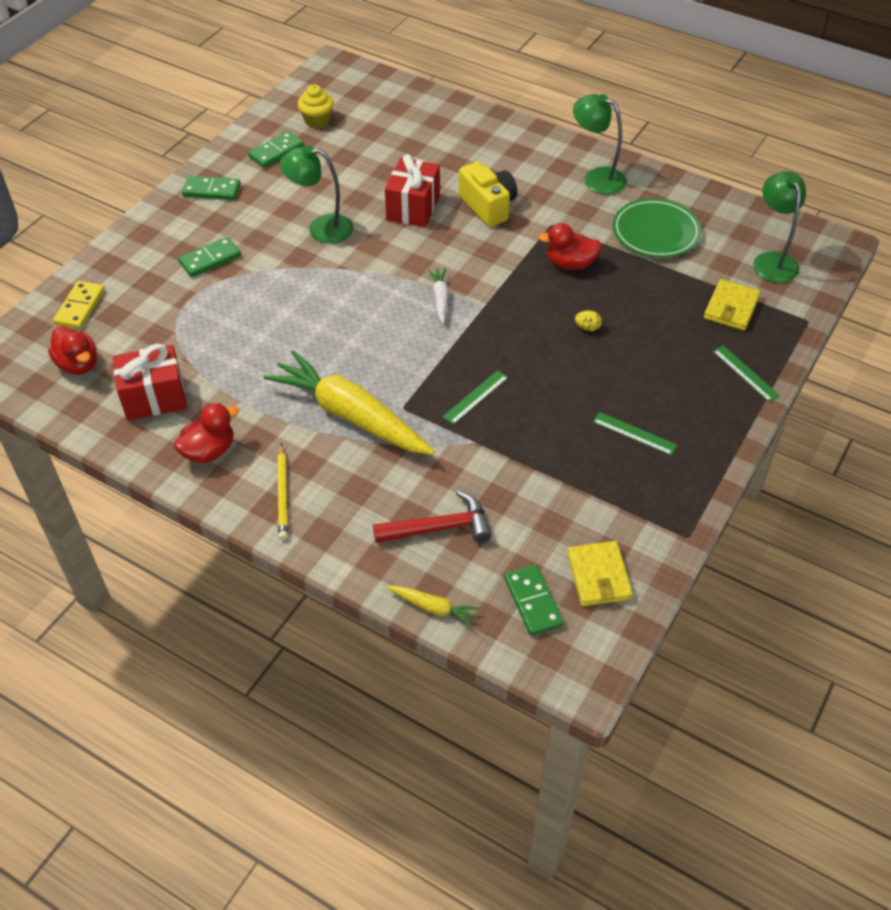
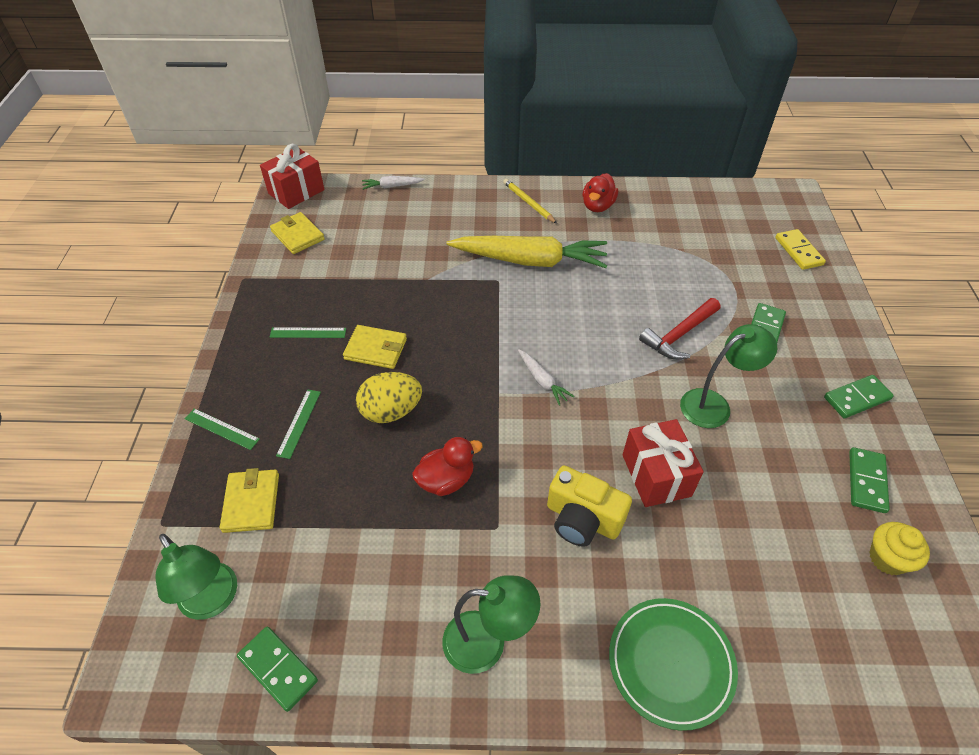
camera: 150 degrees right, 0 degrees up
(78, 364) = (742, 218): red duck -> none
(154, 397) = (669, 219): red gift -> red gift (296, 192)
(433, 608) = (392, 186): yellow carrot -> white carrot
(439, 528) = (416, 222): red hammer -> red hammer (679, 335)
(476, 397) = (449, 309): green ruler -> green ruler (299, 423)
(532, 602) = (334, 209): green domino -> green domino (278, 669)
(573, 387) = (375, 349): none -> yellow wallet
(587, 327) = (391, 411): yellow egg -> yellow egg, size x2.33
(655, 232) = (371, 577): green plate -> green plate (670, 663)

